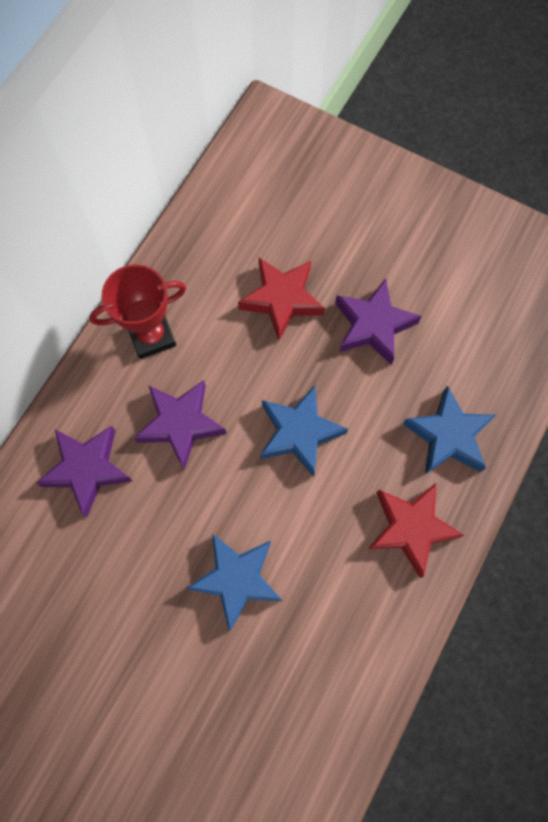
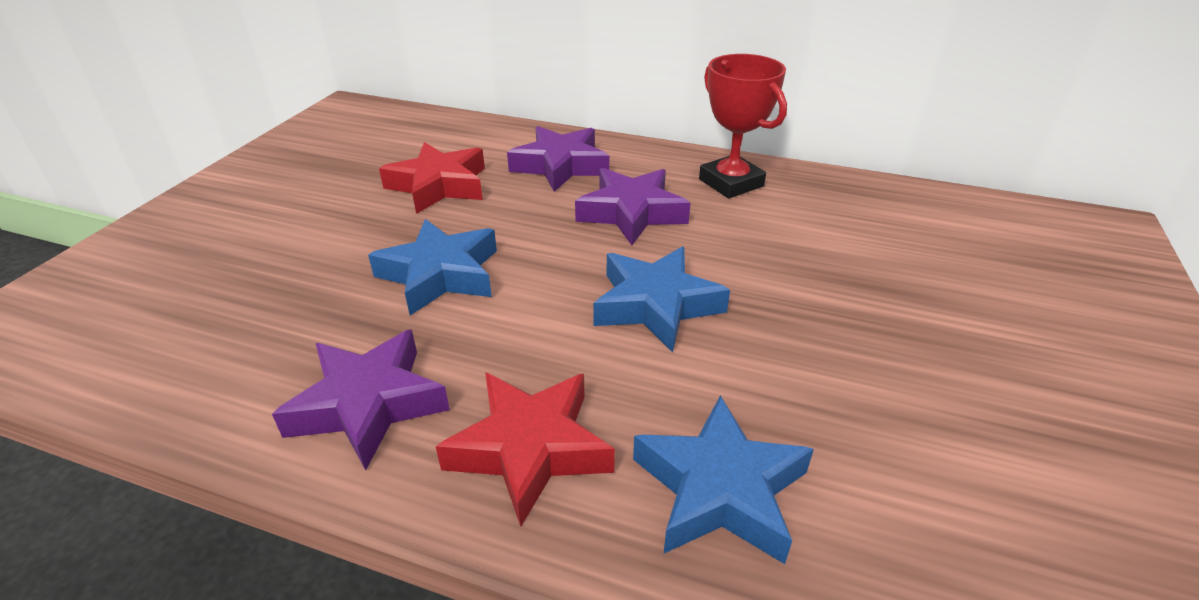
camera: 80 degrees right, 35 degrees down
(281, 299) = (846, 268): red star -> red star (439, 185)
(373, 325) = (872, 365): purple star -> purple star (368, 404)

